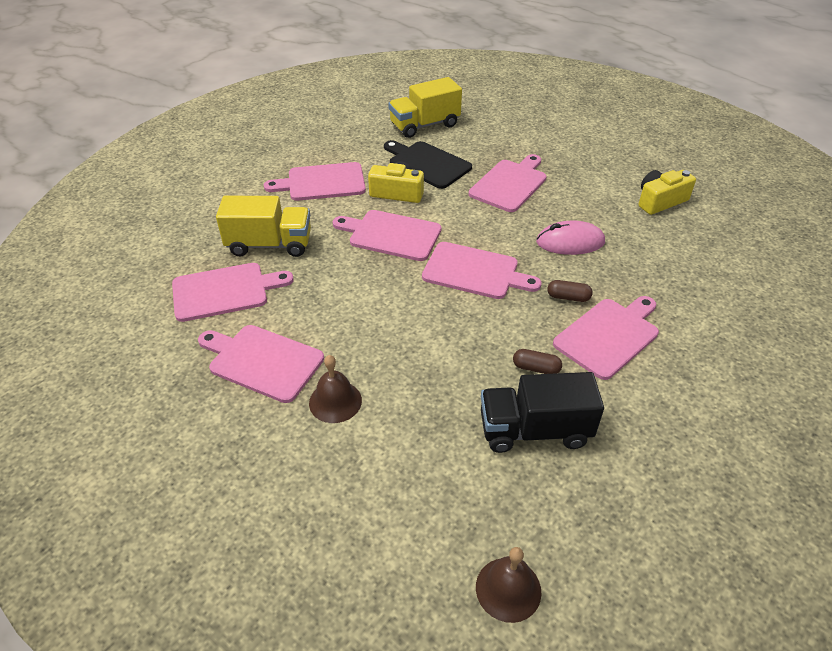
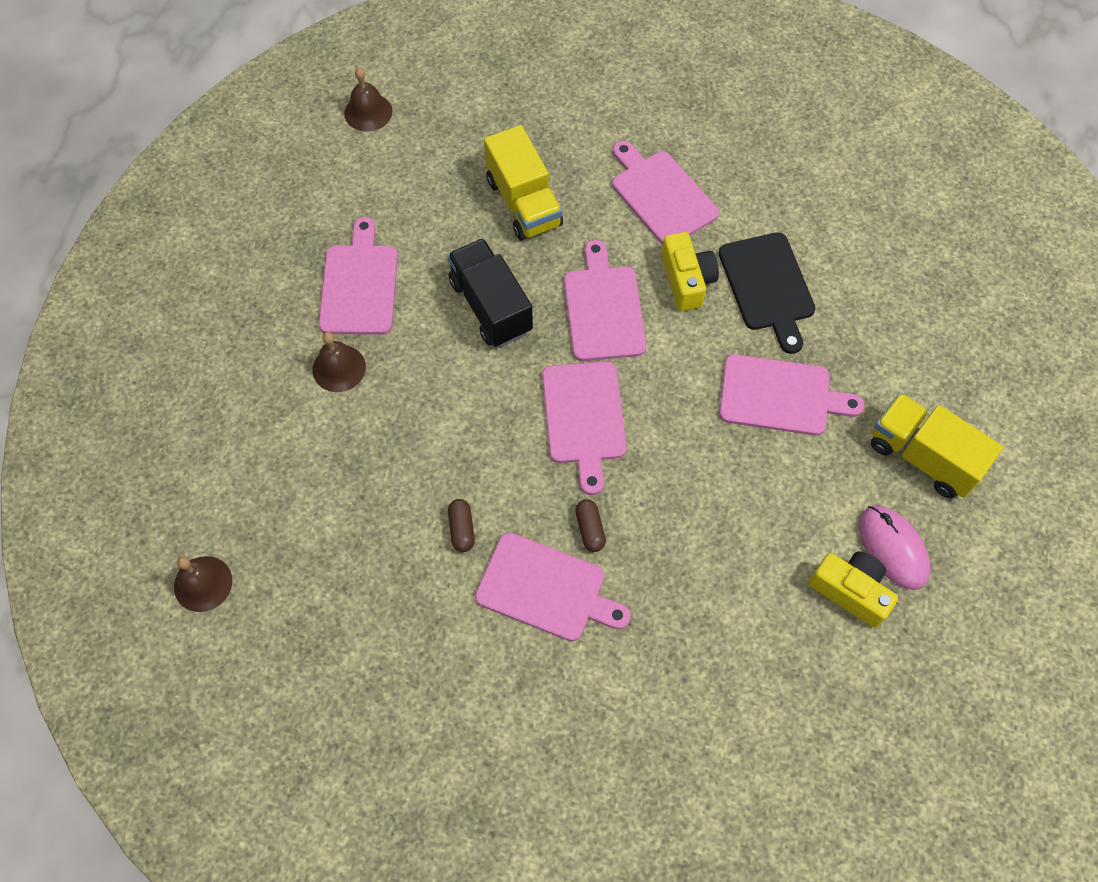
camera: 65 degrees right, 20 degrees up
(97, 303) = (368, 112): none -> brown bell
(225, 291) = (434, 203): pink cutting board -> none
(424, 125) = (858, 246): yellow truck -> yellow truck (923, 456)
(427, 164) = (768, 286): black cutting board -> black cutting board turned 150 degrees clockwise
(534, 430) = (378, 552): black truck -> black truck (491, 306)
(570, 242) = (695, 503): pink mouse -> pink mouse (893, 548)

